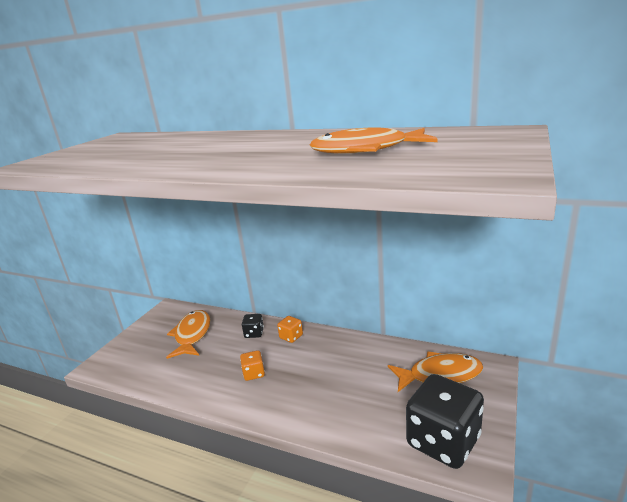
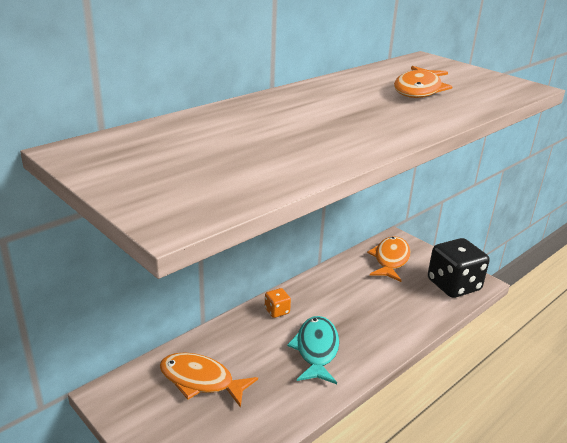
camera: 70 degrees left, 5 degrees up
(254, 333) = (247, 333): black dice -> none
(254, 373) = (316, 350): orange dice -> turquoise fish

